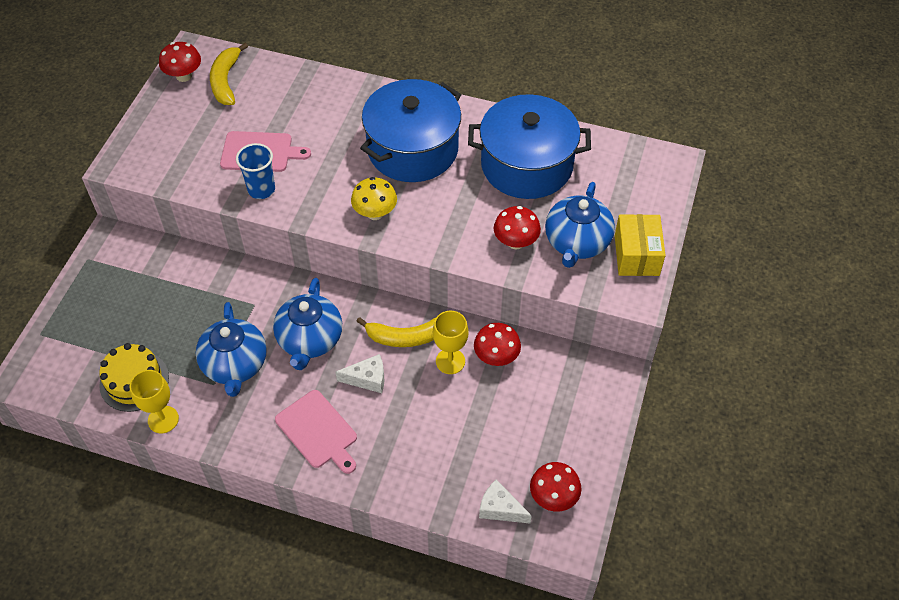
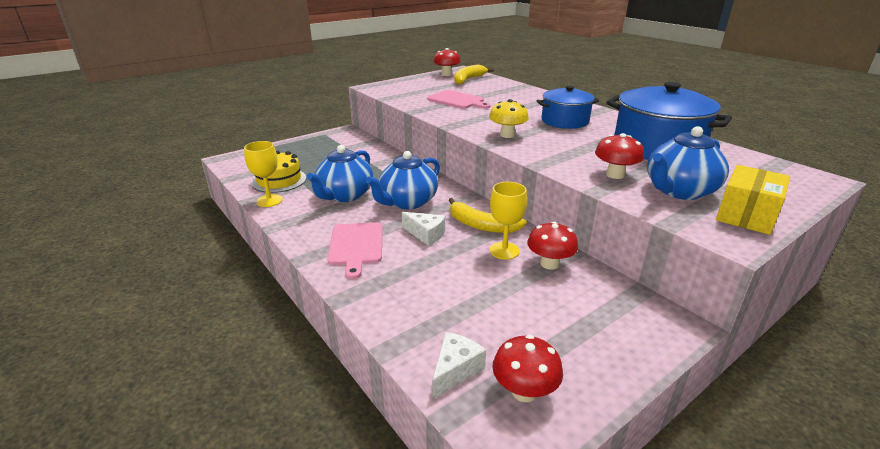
camera: 35 degrees right, 25 degrees down
(261, 189) = (441, 110): blue cup -> none
(412, 149) = (565, 121): blue pot -> blue pot, size x0.62
(500, 509) = (455, 370): white cheese -> white cheese turned 60 degrees clockwise

